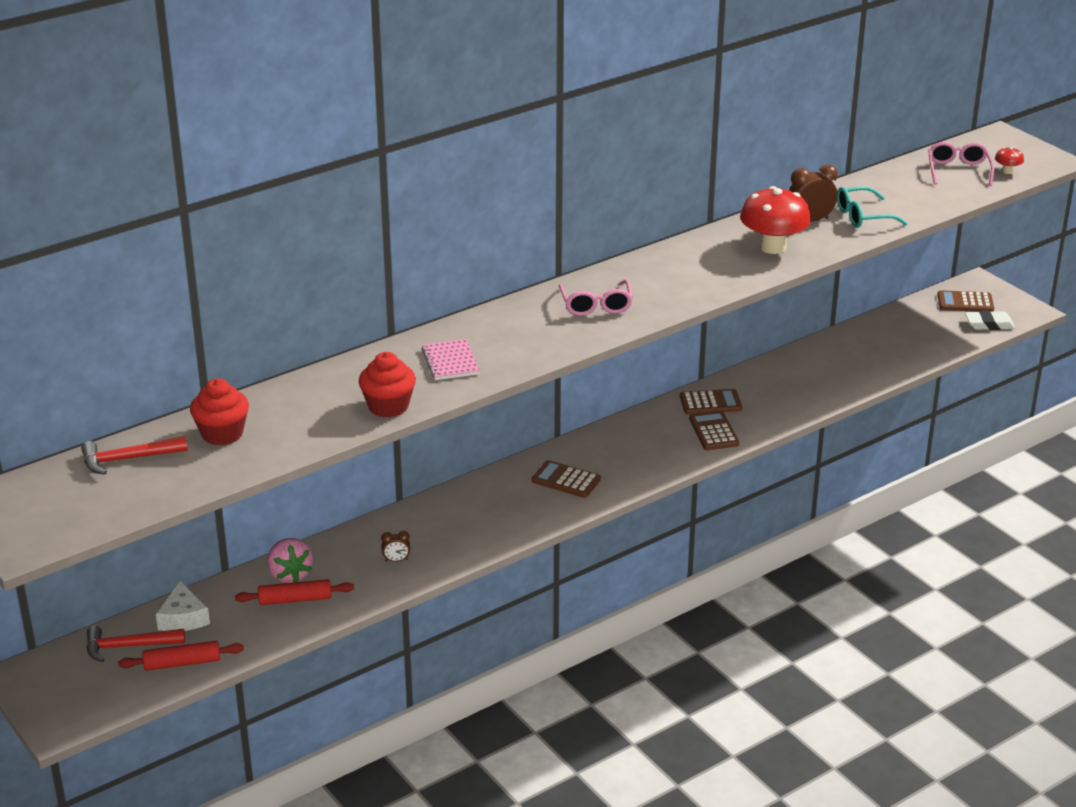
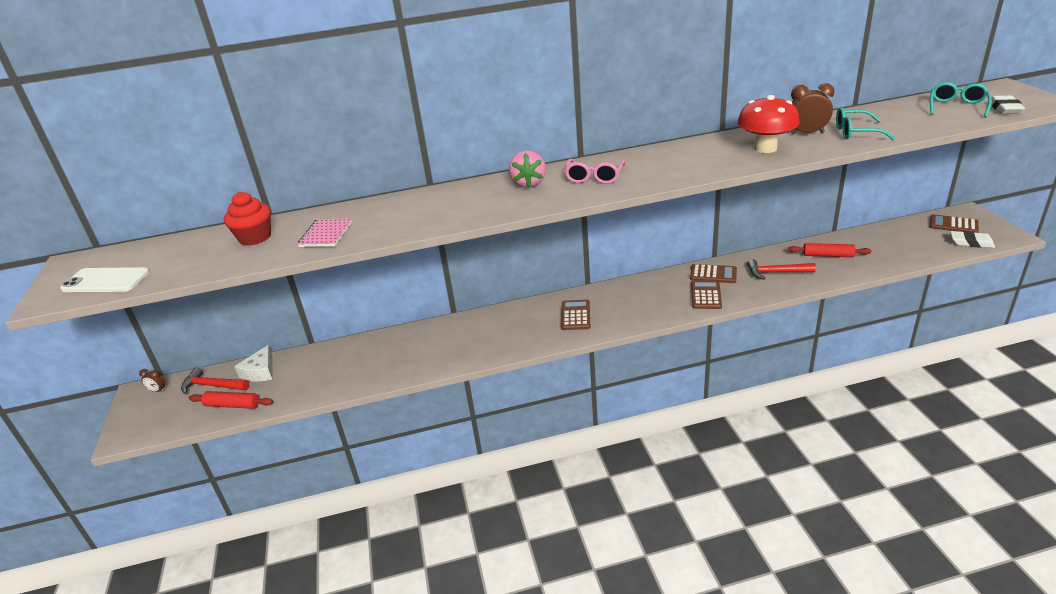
camera: 25 degrees right, 0 degrees up
(78, 514) = (106, 281): none -> white phone
(128, 459) = (179, 247): red hammer -> red hammer (776, 272)
(289, 574) = (347, 353): pink strawberry -> pink strawberry (528, 183)
(295, 599) = (337, 372): red rolling pin -> red rolling pin (828, 255)
(388, 406) = (382, 232): red cupcake -> none
(396, 560) = (421, 355): brown clock -> brown clock (158, 391)
(450, 362) = (454, 206): pink notebook -> pink notebook (326, 234)
(566, 480) = (575, 315): brown calculator -> brown calculator turned 45 degrees clockwise
(958, 170) = (957, 107): pink glasses -> turquoise glasses
(1007, 171) = (1005, 109): red mushroom -> white eraser

